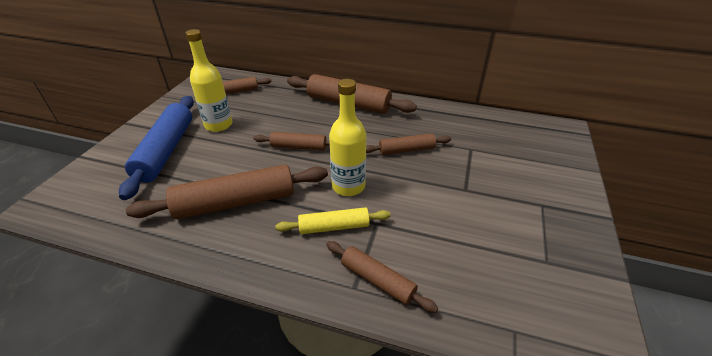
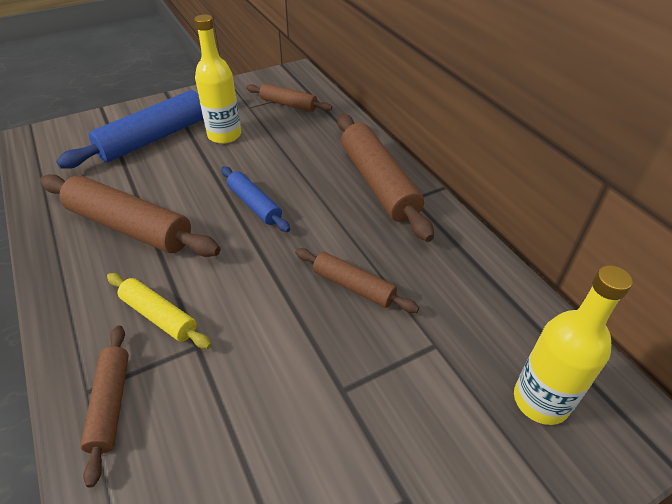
camera: 45 degrees right, 5 degrees up
(298, 147) = (254, 205): brown rolling pin -> blue rolling pin
(348, 186) = (233, 283): yellow bottle -> yellow bottle (541, 400)

